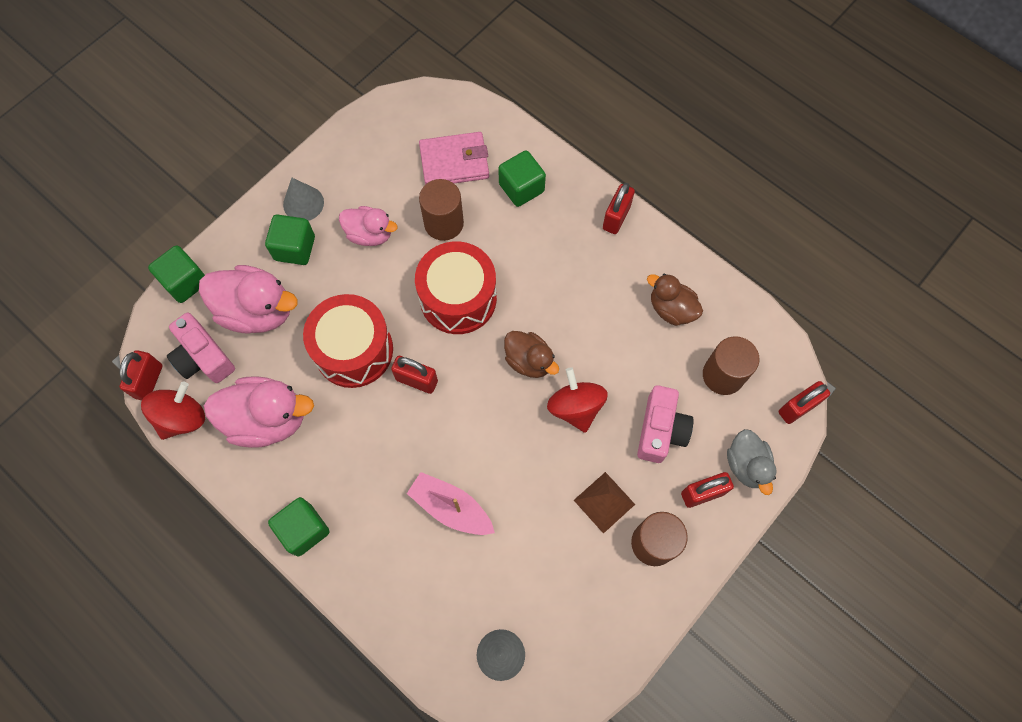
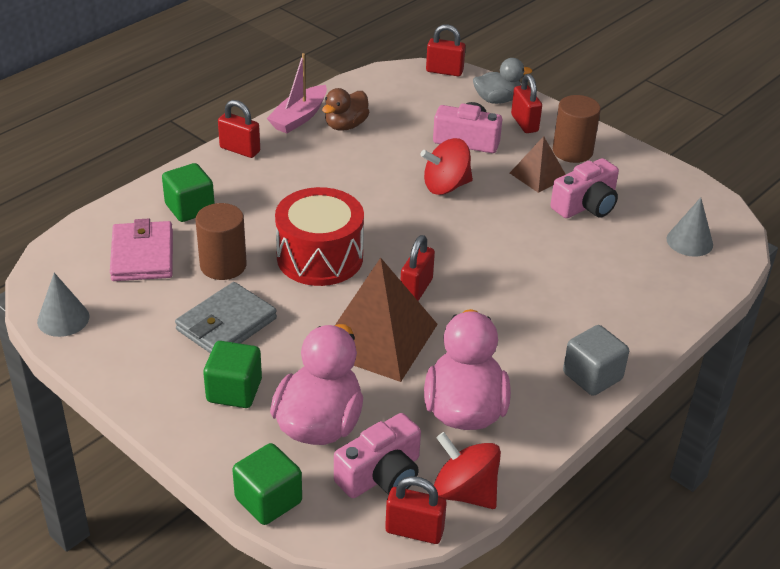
camera: 90 degrees left, 30 degrees down
(303, 203) = (169, 384): grey cone -> grey cone (63, 319)
(304, 530) = (592, 376): green cube -> grey cube
(353, 350) = (378, 338): red drum -> brown pyramid
(370, 234) = (226, 324): pink duck -> grey wallet
(451, 508) = (554, 268): pink boat -> pink boat (299, 117)
(529, 361) = (396, 212): brown duck -> none
(555, 549) = (586, 205): none -> pink camera
(723, 375) = (414, 104): brown cylinder -> none
(797, 408) = (444, 71): red padlock -> red padlock turned 45 degrees counterclockwise

